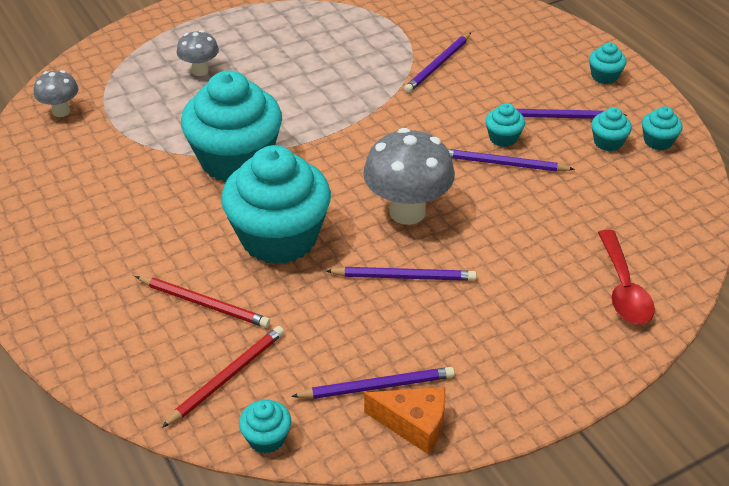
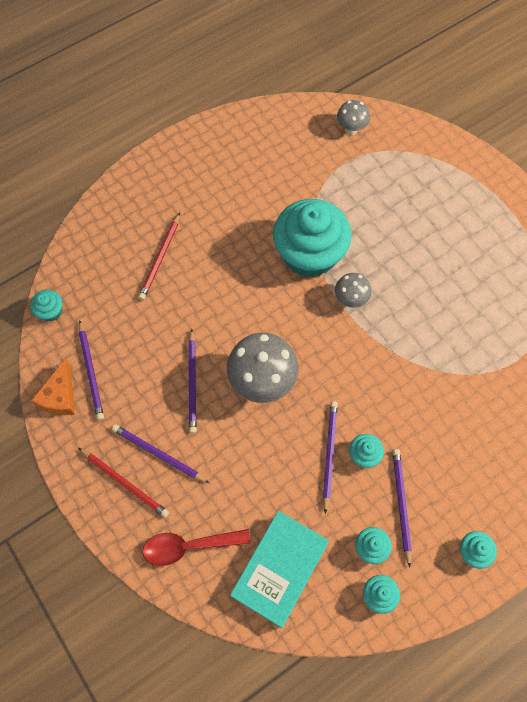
camera: 85 degrees right, 25 degrees up
(200, 71) = (418, 210): grey mushroom -> grey mushroom (350, 299)
(227, 377) = (98, 281): red pencil -> red pencil (125, 483)
(279, 238) = (227, 295): turquoise cupcake -> none
(438, 65) = (462, 397): purple pencil -> purple pencil (158, 454)
(641, 212) = (279, 569): none -> turquoise book

